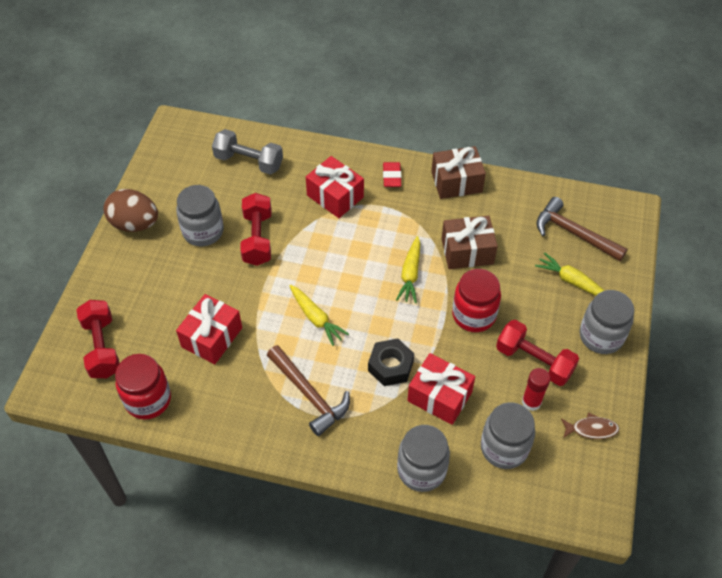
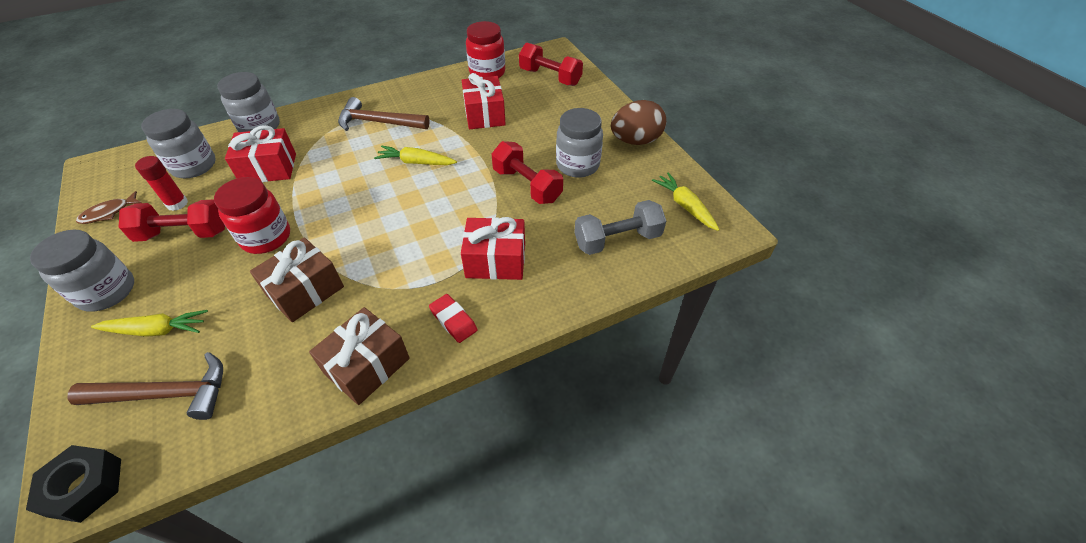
camera: 140 degrees right, 5 degrees down
(390, 366) = (325, 166): black nut -> black nut (85, 487)
(410, 274) = (355, 236): yellow carrot -> yellow carrot (685, 206)

